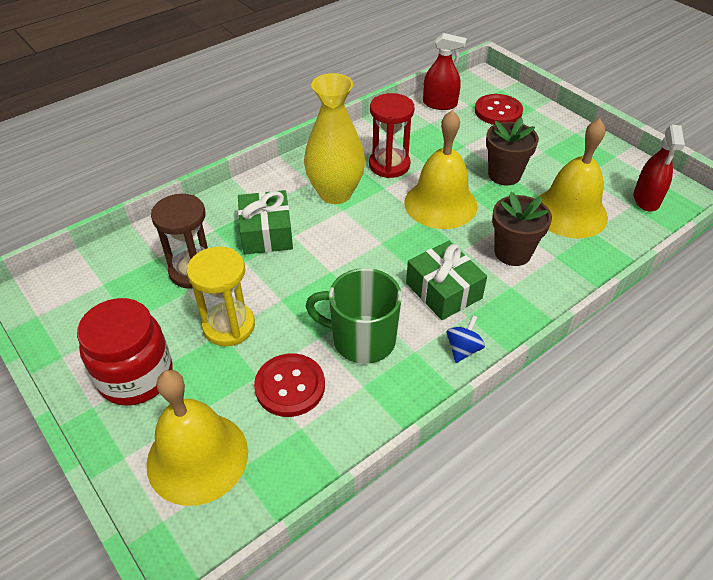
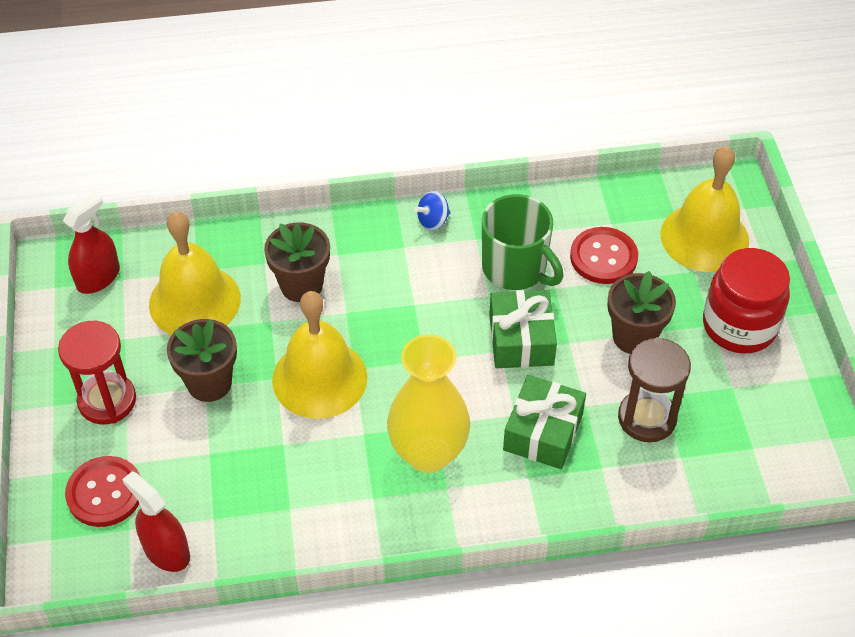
camera: 150 degrees left, 5 degrees up
(229, 326) = (634, 337): yellow hourglass -> brown flower pot
(389, 165) = (330, 467): red hourglass -> red hourglass (107, 400)
(443, 290) = (404, 279): green gift -> green gift (521, 340)

